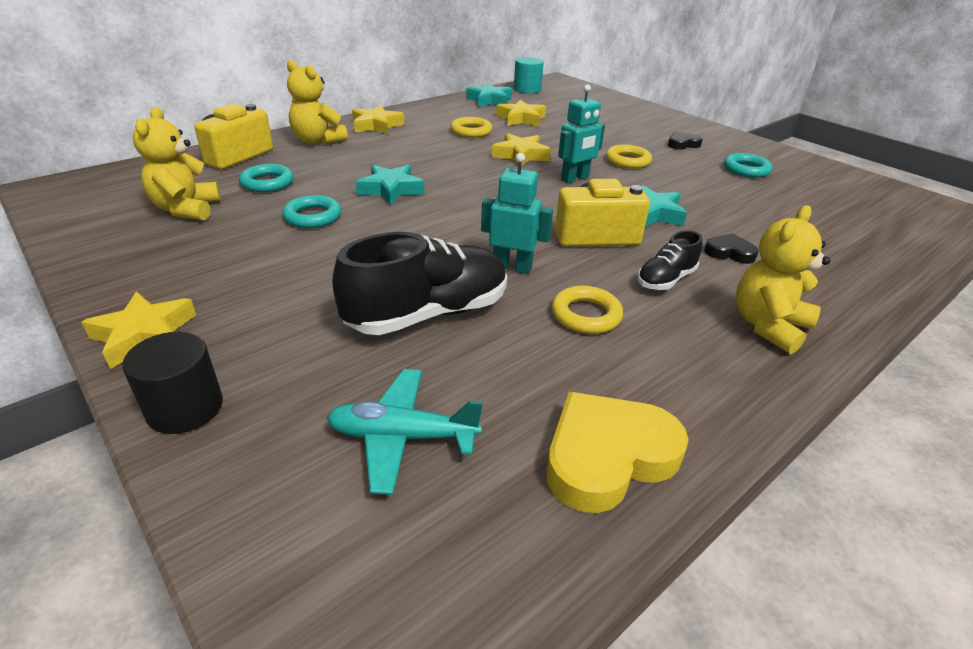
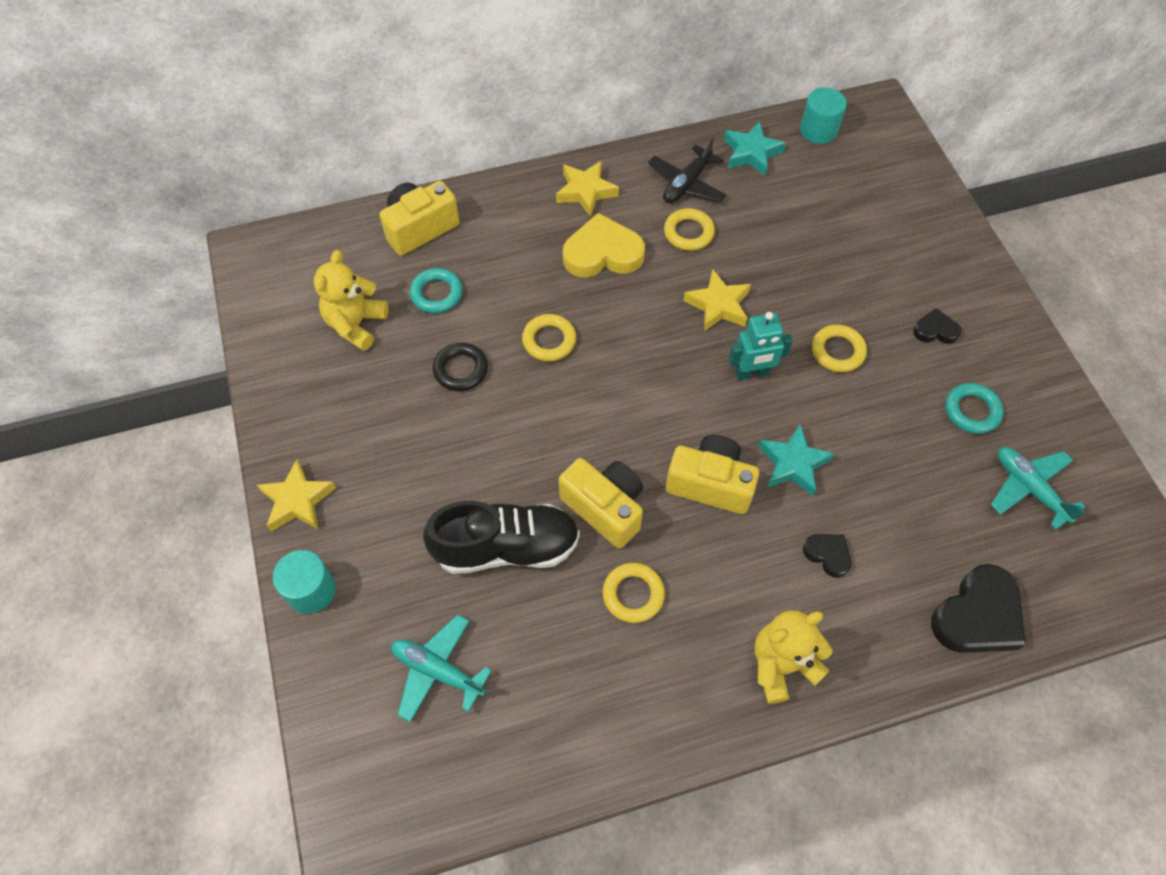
camera: 25 degrees right, 25 degrees up
(185, 408) = (311, 590): black cylinder -> turquoise cylinder
(312, 216) = (460, 369): turquoise ring -> black ring
(317, 141) = (510, 215): yellow teddy bear -> none
(391, 189) = (549, 340): turquoise star -> yellow ring
(453, 115) = (686, 183): none -> black plane
(512, 267) = (605, 508): turquoise robot -> yellow camera
(521, 119) = (765, 214): yellow star -> none
(607, 456) = (562, 741): yellow heart -> yellow heart (602, 253)
(665, 280) = (734, 573): black shoe -> none
(825, 194) = (1029, 488): none -> turquoise plane
(876, 258) = (977, 616): none -> black heart

